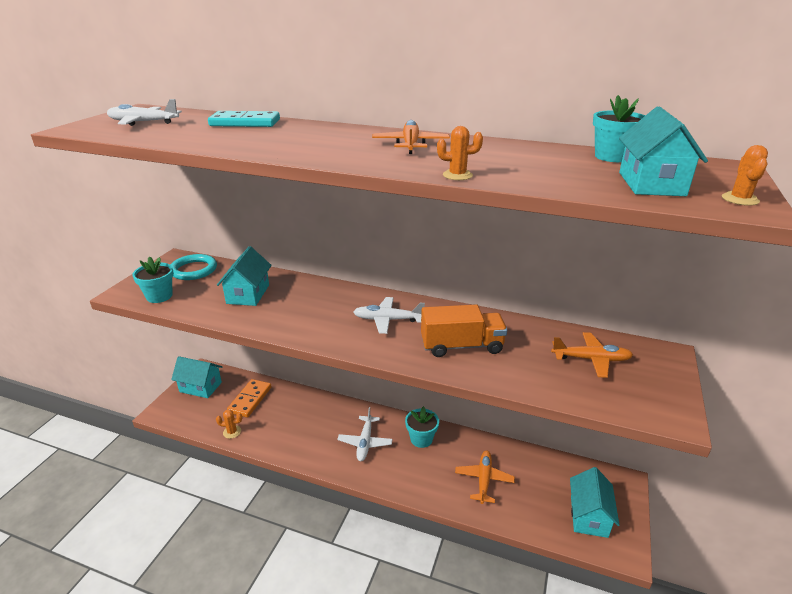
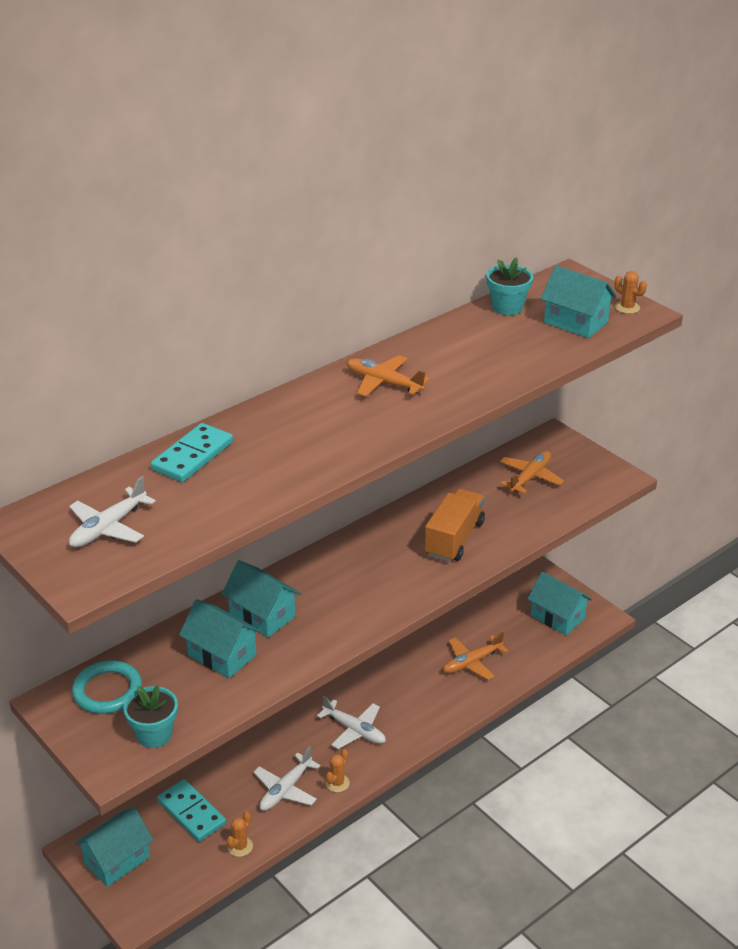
camera: 60 degrees left, 5 degrees up
(250, 400) = (192, 812): orange domino -> turquoise domino
(298, 295) = (262, 616): none -> turquoise house
(388, 320) = (372, 567): white plane -> white plane (286, 789)
(421, 439) = (385, 683): turquoise flower pot -> none
(457, 175) = (488, 390): orange cactus -> orange cactus (337, 783)
(484, 480) = (472, 662): orange plane -> orange plane turned 75 degrees counterclockwise

